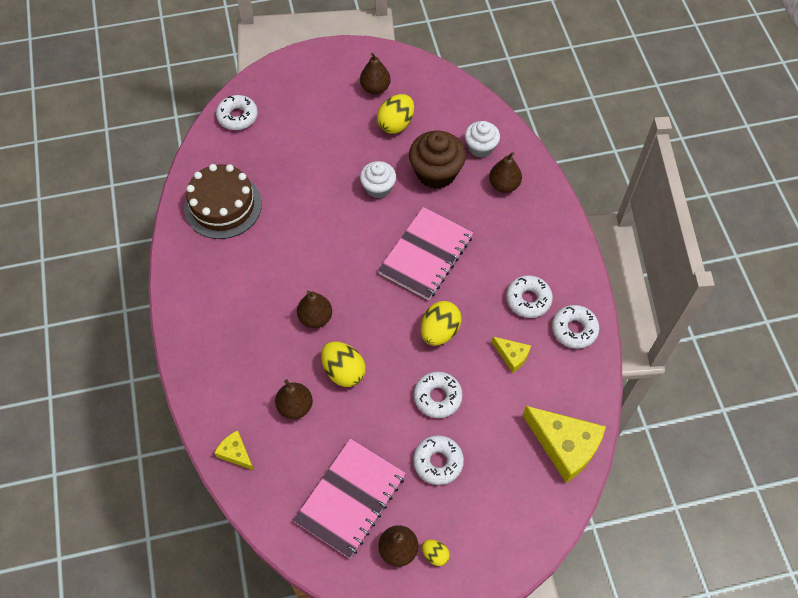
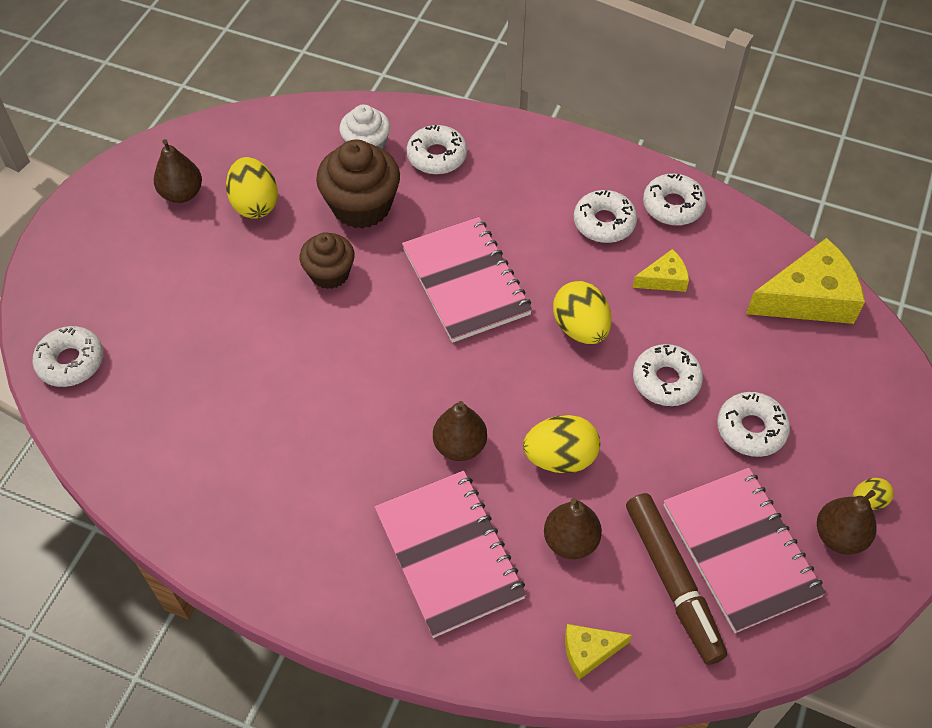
camera: 55 degrees left, 5 degrees down
(223, 206) = (197, 458): brown cake -> none
(247, 352) = (449, 554): none -> pink notebook
(305, 473) = (673, 581): none -> brown marker
(378, 188) = (330, 273): white cupcake -> brown cupcake
(504, 185) = (437, 156): brown pear -> white donut

